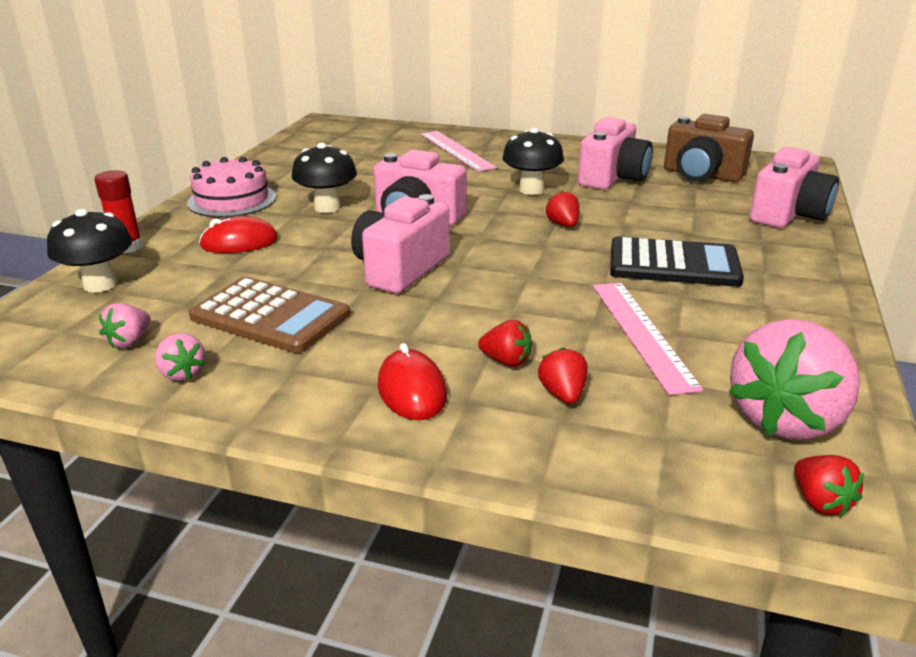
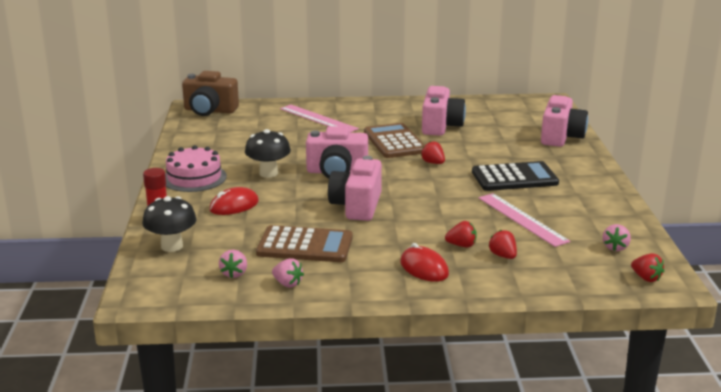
camera: 20 degrees left, 5 degrees down
(531, 190) = (394, 142): black mushroom -> brown calculator
(701, 175) = (495, 116): brown camera -> brown camera (210, 111)
(786, 419) = (615, 247): pink strawberry -> pink strawberry, size x0.45

